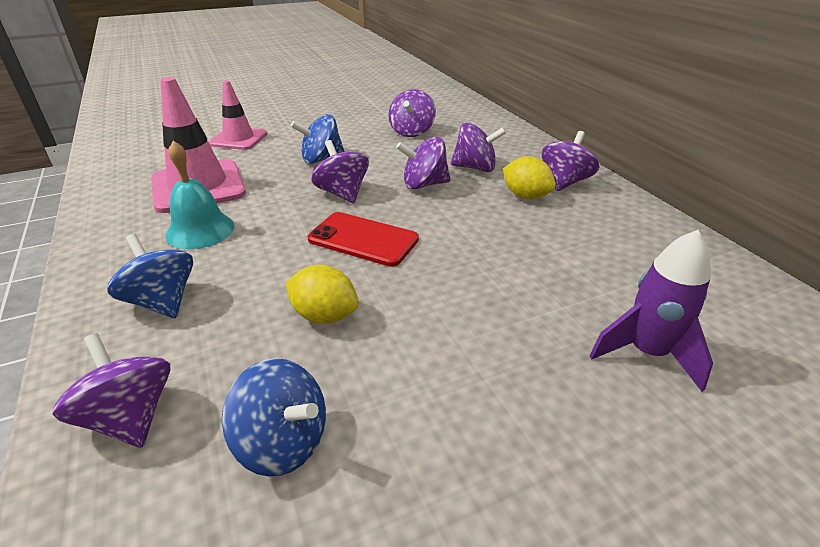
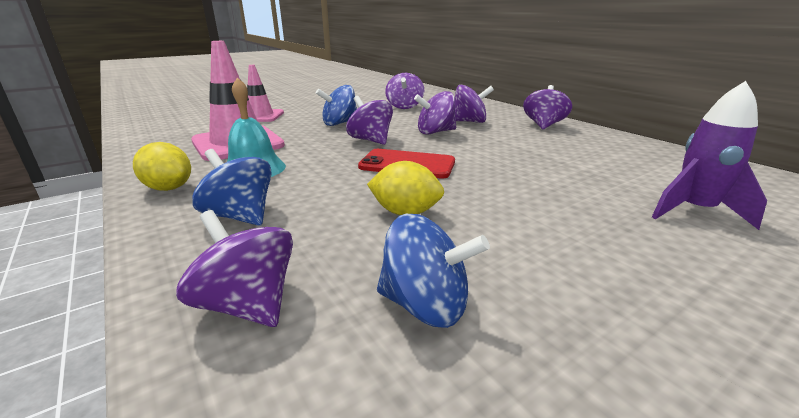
camera: 10 degrees left, 10 degrees down
(525, 196) = (520, 134): yellow lemon -> yellow lemon (169, 188)

